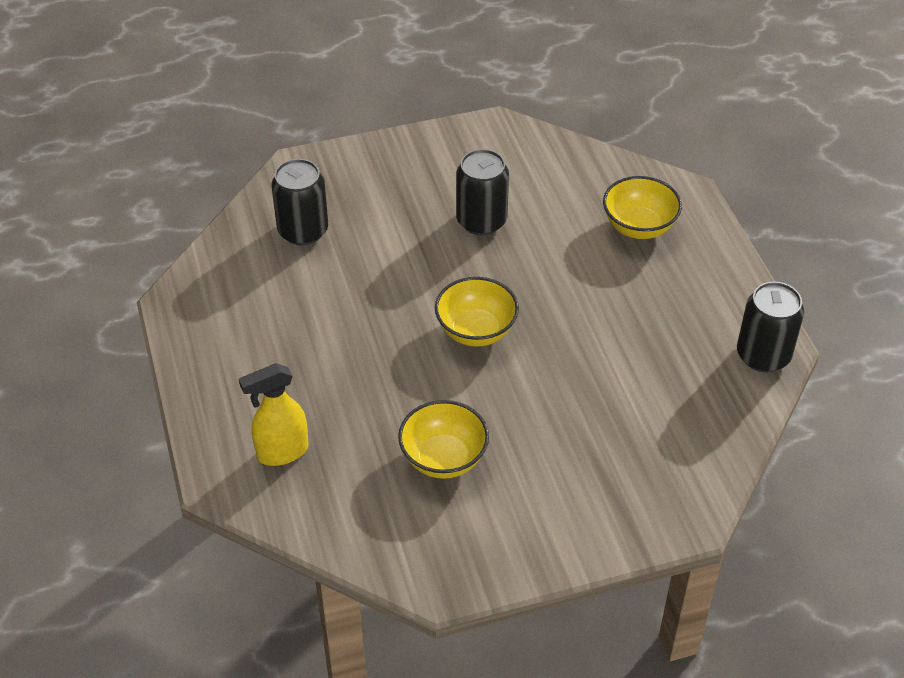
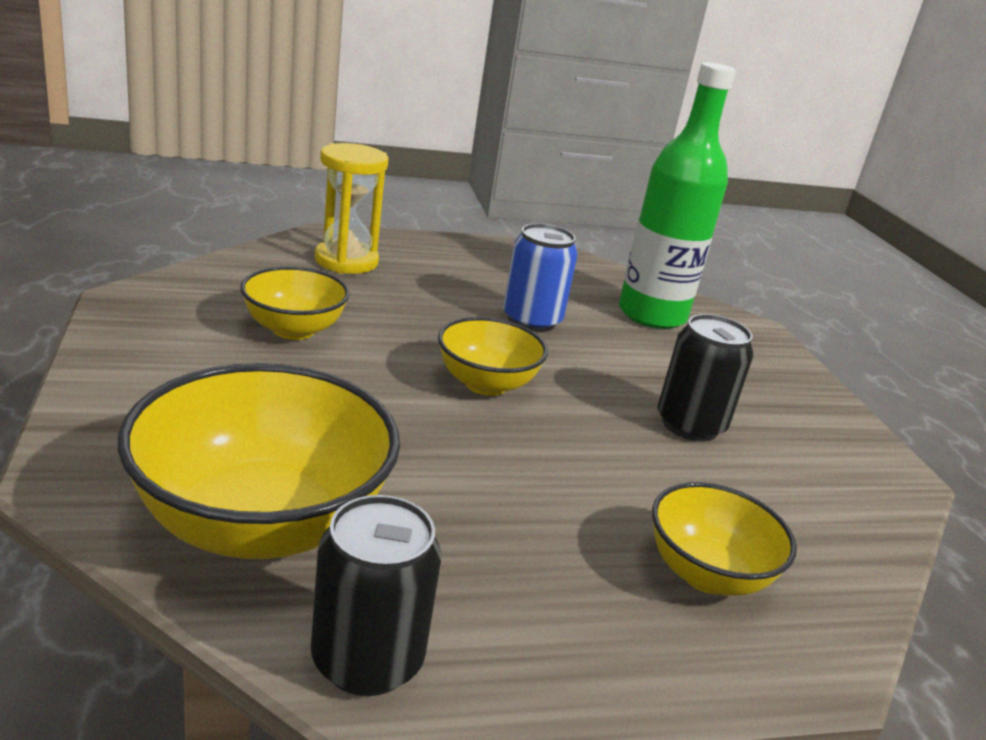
camera: 90 degrees right, 20 degrees down
(282, 452) = (346, 261): yellow spray bottle -> yellow hourglass
(303, 231) = (652, 315): black can -> green bottle
(352, 309) = (531, 320): none -> blue can
(687, 418) = (261, 524): none -> yellow bowl

